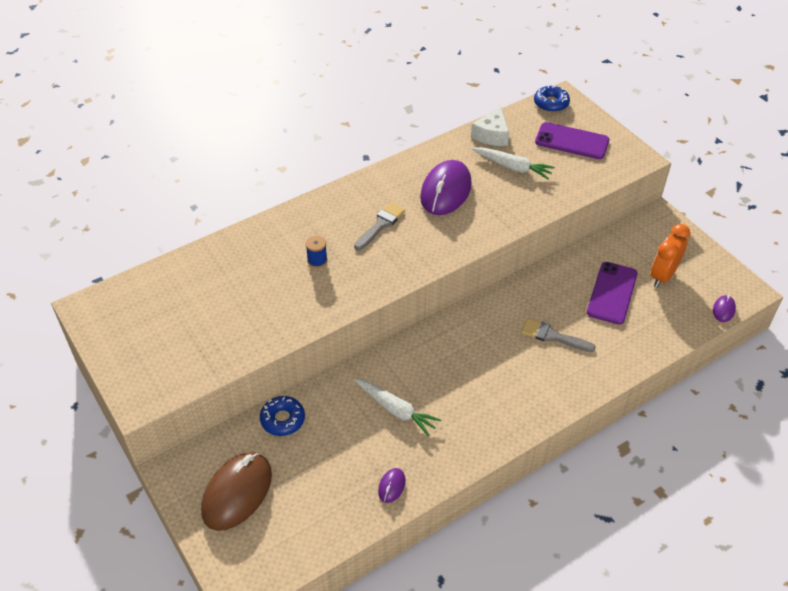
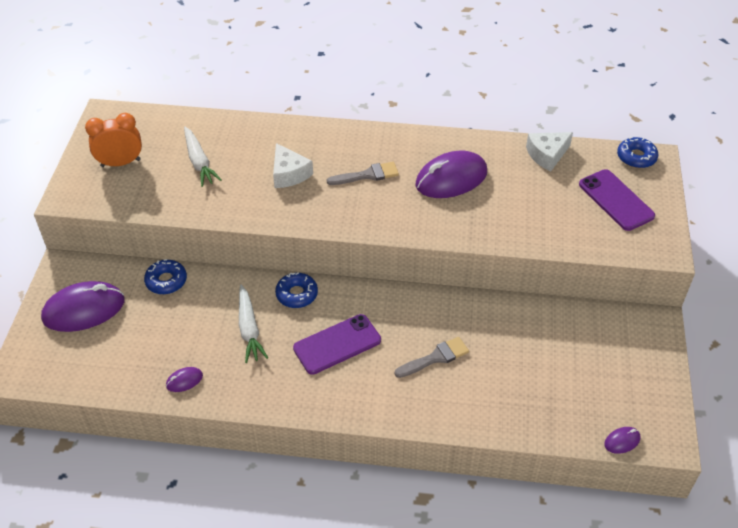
camera: 40 degrees right, 0 degrees up
(237, 493) = (84, 310): brown mouse -> purple mouse
(317, 261) = (289, 174): blue spool -> white cheese
(402, 358) = (297, 294): none -> blue donut
(513, 167) = (533, 192): white carrot -> white carrot (199, 162)
(553, 336) = (435, 358): grey brush -> grey brush turned 90 degrees clockwise
(612, 293) = (530, 357): purple phone -> purple phone (337, 344)
(663, 276) = (596, 374): orange clock -> orange clock (120, 163)

